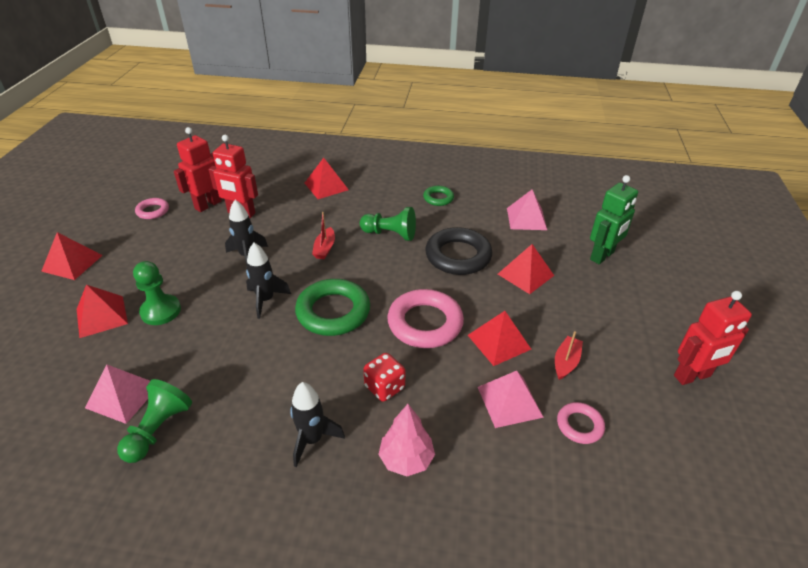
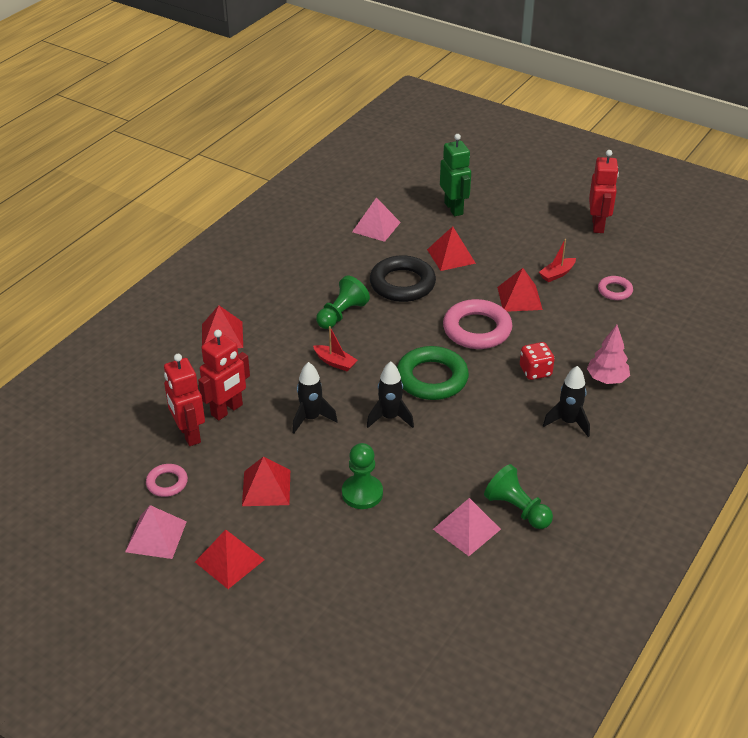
camera: 65 degrees left, 0 degrees up
(101, 316) = (344, 539): red pyramid -> red pyramid (266, 488)
(438, 198) = (304, 267): green ring -> none
(509, 402) = (580, 314): pink pyramid -> pink pyramid (156, 536)
(566, 362) = (557, 274): red boat -> red boat turned 90 degrees counterclockwise

